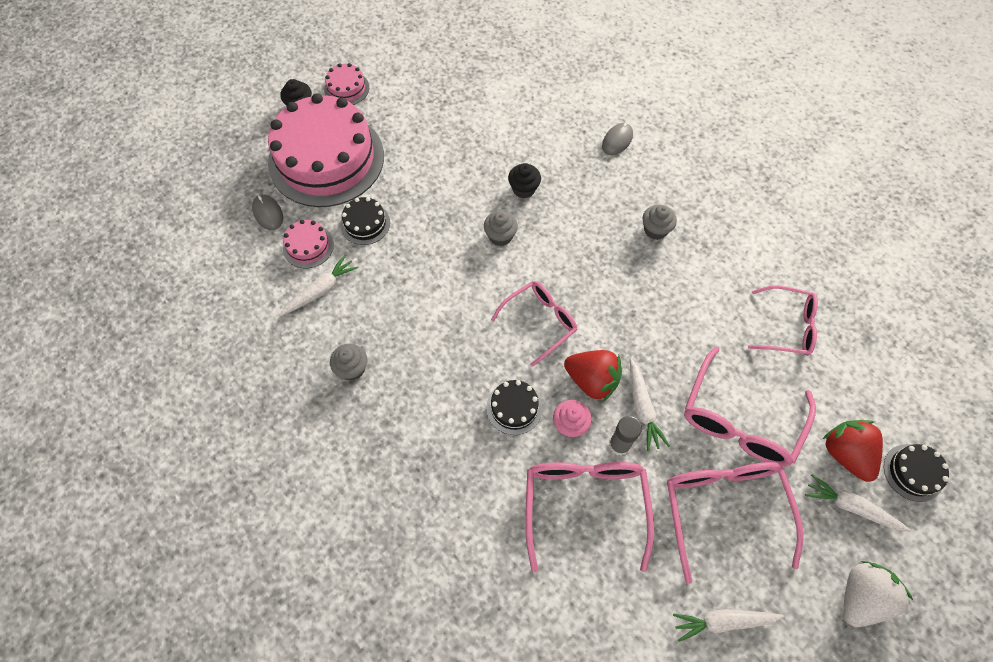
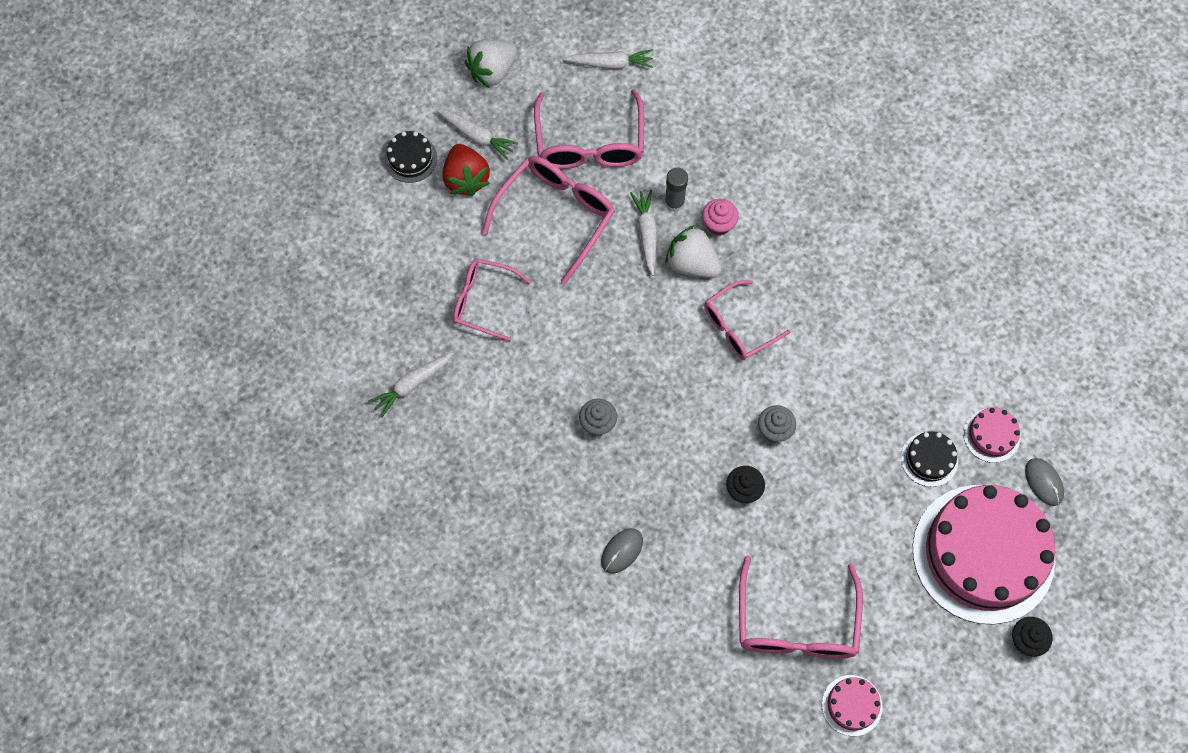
camera: 175 degrees left, 5 degrees up
(321, 290) = (971, 381): white carrot -> white carrot (412, 385)
(346, 88) = (967, 666): pink cake -> pink cake (852, 705)
(352, 368) = (931, 294): grey cupcake -> none
(514, 408) = (771, 243): black cake -> none
(585, 505) = (713, 155): pink glasses -> pink glasses (796, 622)
(592, 380) = (692, 263): red strawberry -> white strawberry

